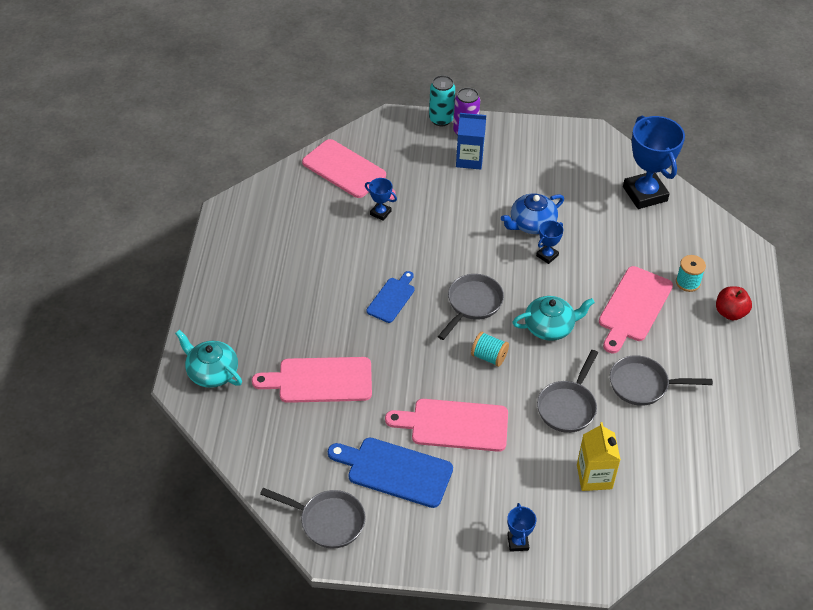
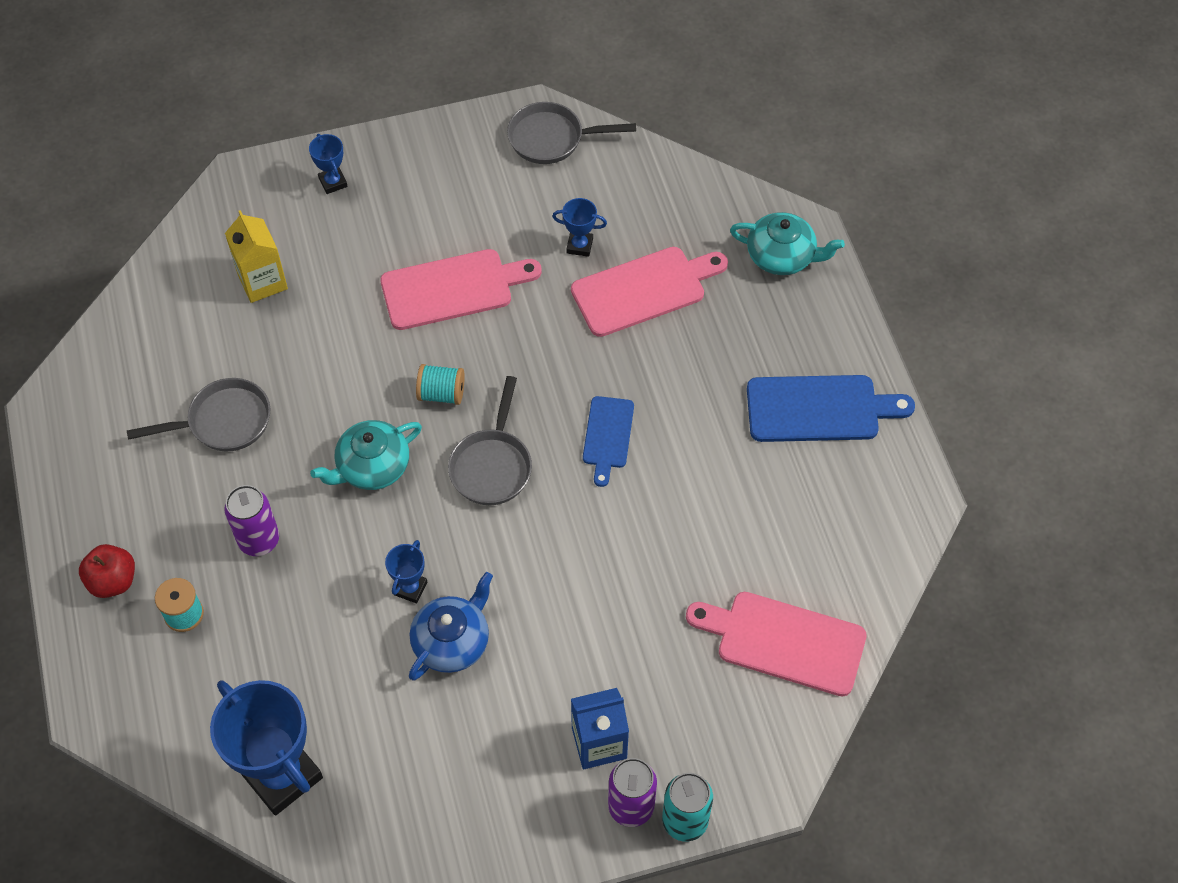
camera: 160 degrees right, 10 degrees up
(380, 213) = (692, 577): blue trophy -> blue trophy (579, 246)
(395, 471) = (502, 213): blue cutting board -> blue cutting board (819, 409)
(568, 406) = (317, 359): grey pan -> none
(633, 307) = (259, 540): pink cutting board -> purple can

